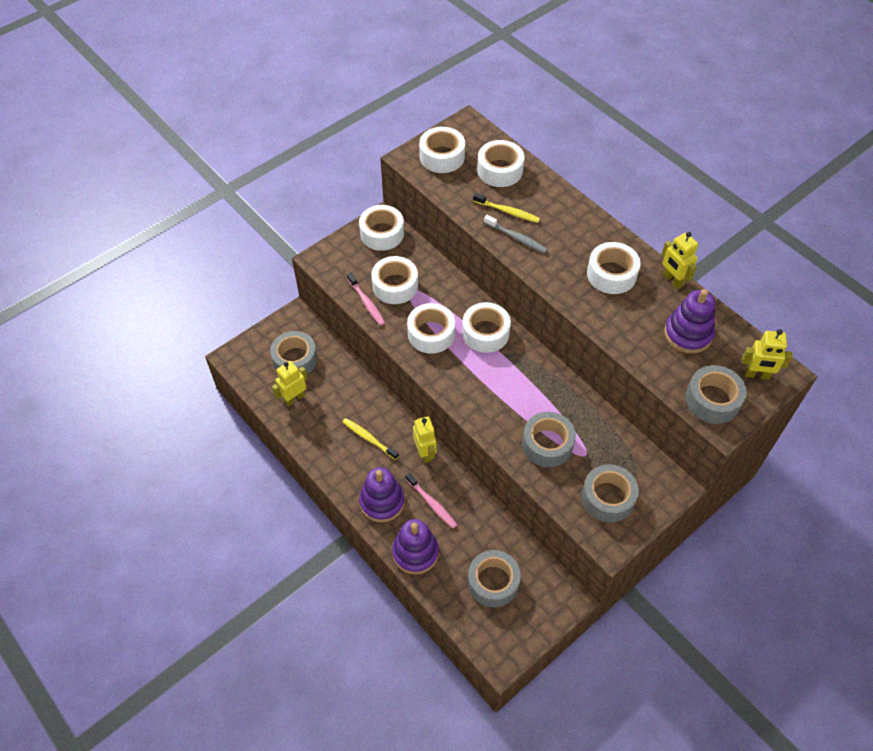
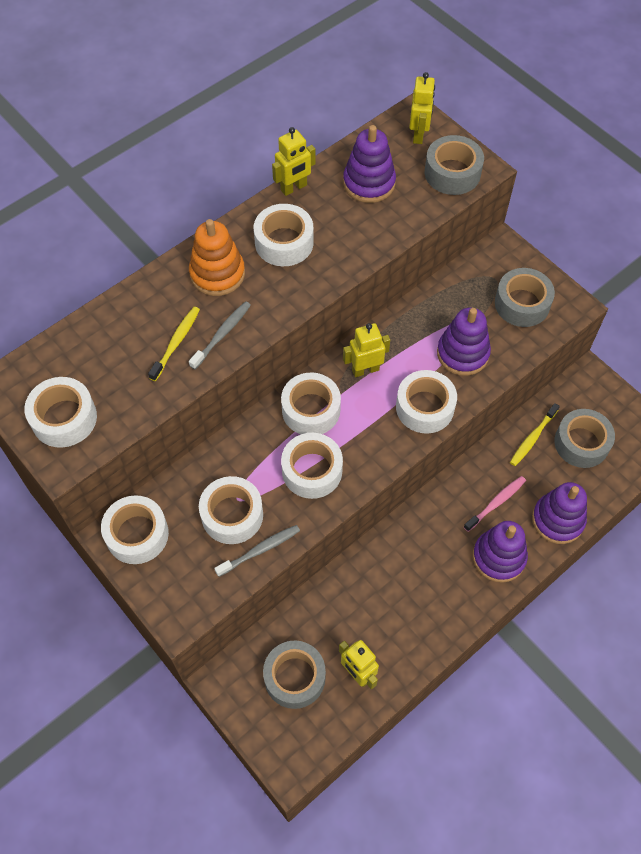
camera: 90 degrees left, 5 degrees up
(366, 303) = (260, 550): pink toothbrush -> grey toothbrush
(369, 438) = (414, 575): yellow toothbrush -> yellow toothbrush (532, 438)
(425, 453) = (430, 510): yellow robot -> yellow robot (365, 370)
(500, 170) = (100, 349): white tape -> white tape (425, 407)
(547, 444) = (462, 353): grey tape -> purple stacking toy
(574, 233) = (217, 274): none -> orange stacking toy

